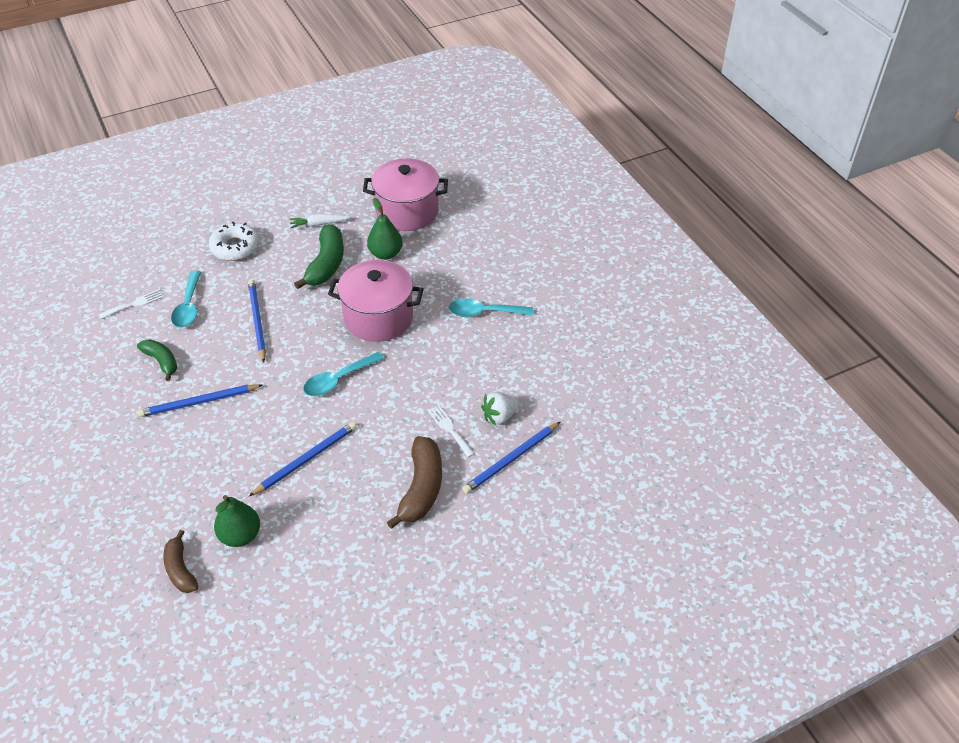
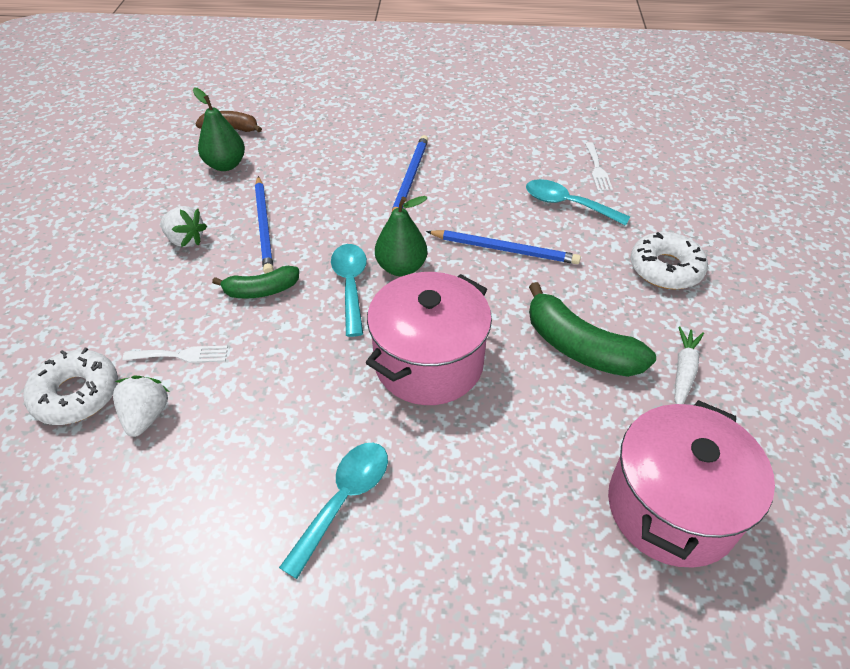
camera: 120 degrees right, 0 degrees up
(161, 361) = (490, 168): green banana -> green banana (261, 290)
(349, 498) = (185, 240): none -> white strawberry
(385, 254) = (566, 427): green pear -> green pear (401, 268)
(421, 488) = (135, 296): brown banana -> none
(511, 459) = (76, 394): blue pencil -> white donut

